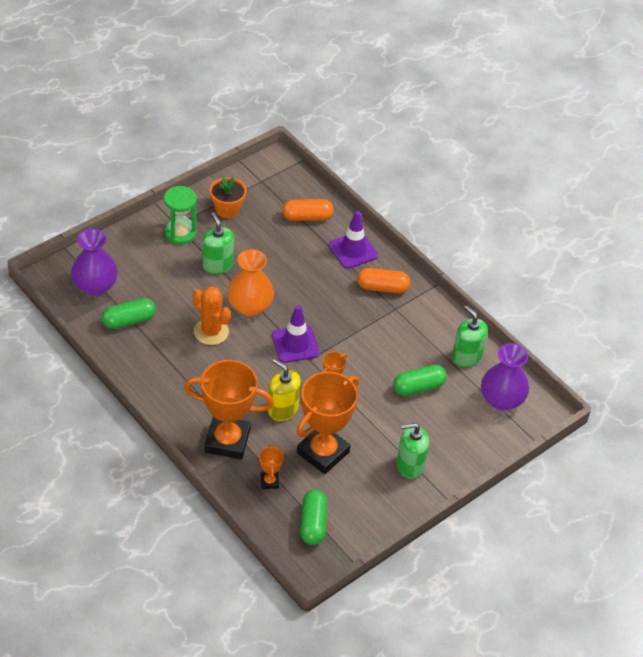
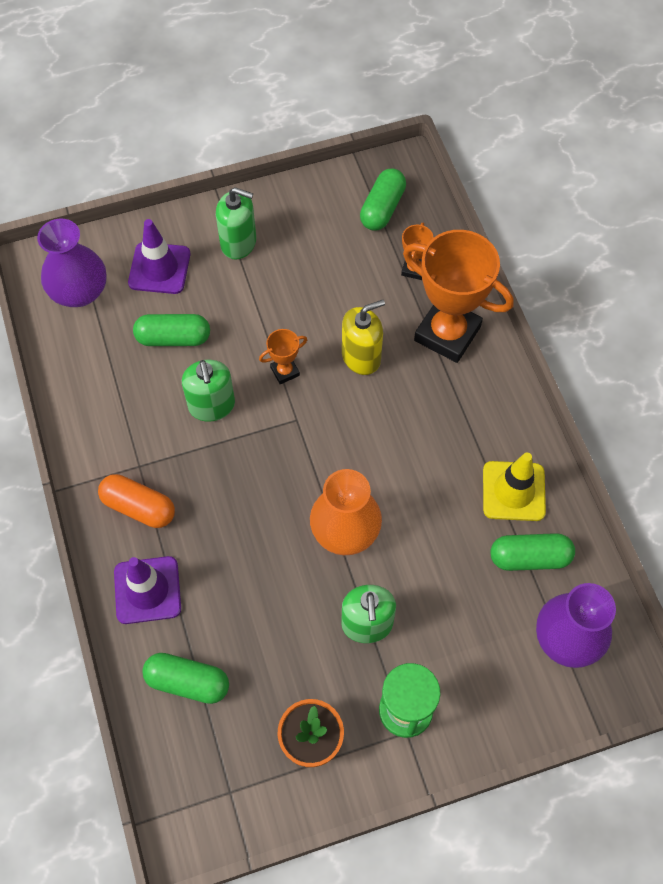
camera: 155 degrees left, 15 degrees up
(149, 354) = (513, 491): none -> yellow traffic cone
(211, 332) = (416, 503): orange cactus -> none
(283, 409) = (361, 357): yellow soap dispenser -> yellow soap dispenser turned 90 degrees counterclockwise
(295, 344) = (305, 448): purple traffic cone -> purple traffic cone (159, 268)
(307, 217) = (187, 682): orange capsule -> green capsule
(323, 452) = (335, 286): orange trophy -> none
(466, 357) = (86, 363): green soap dispenser -> green soap dispenser (212, 406)

